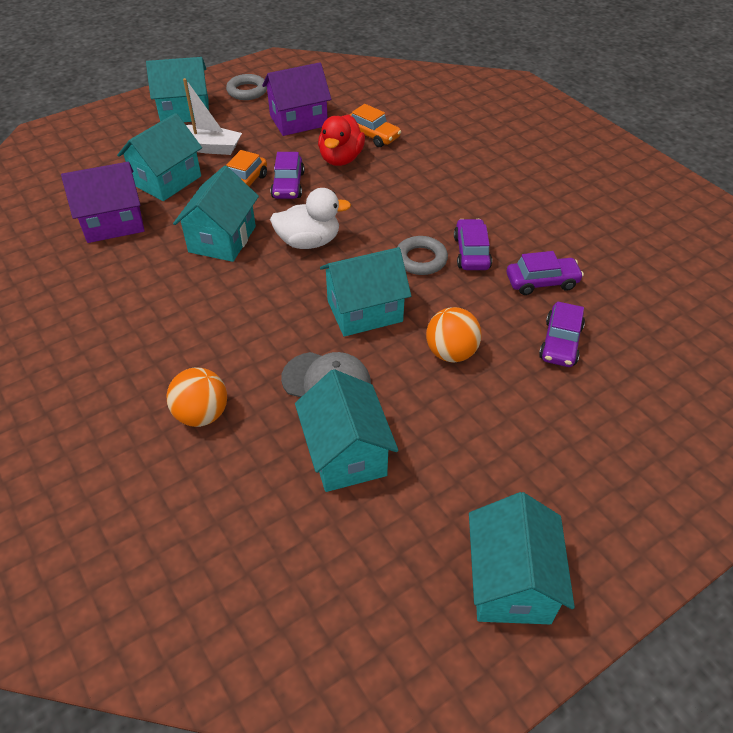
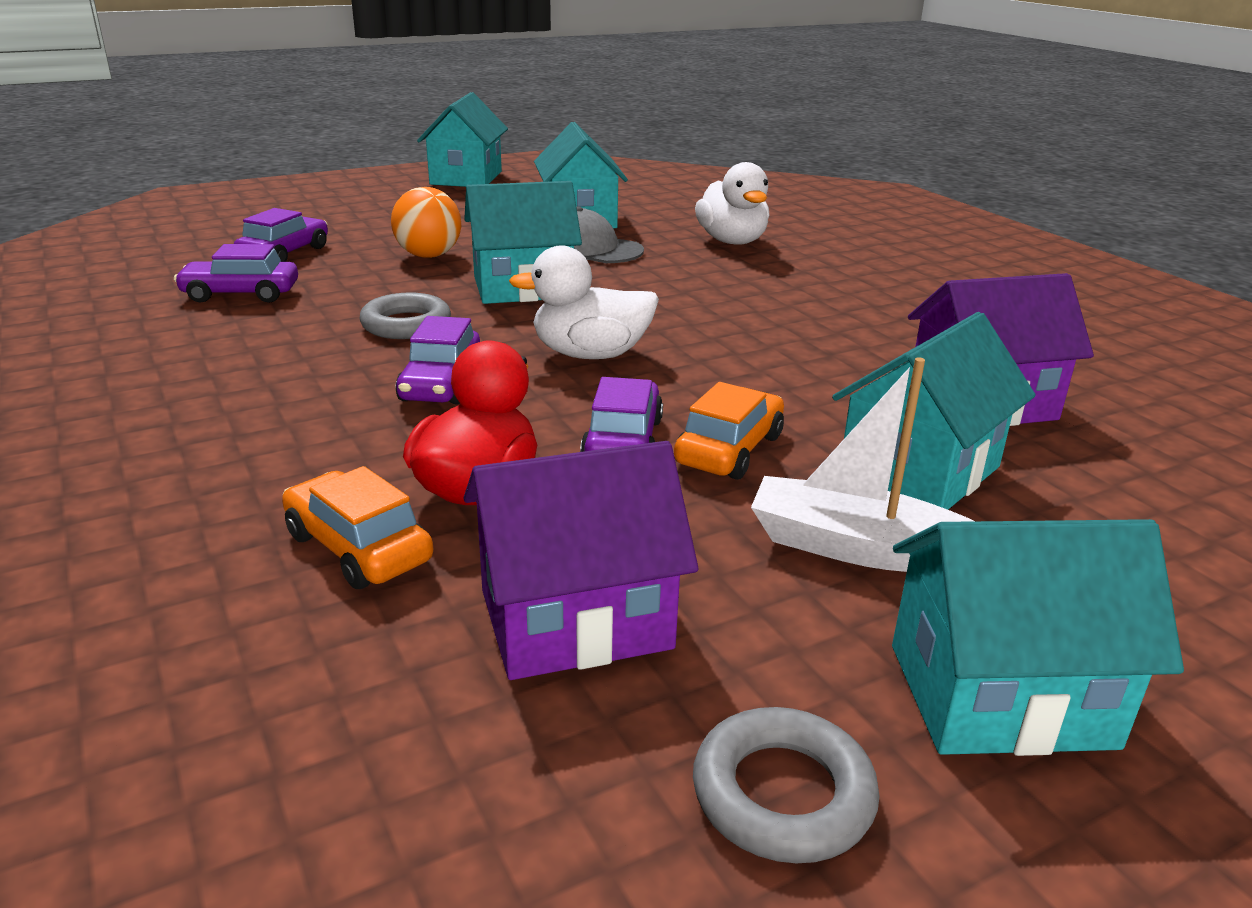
camera: 175 degrees left, 20 degrees down
(202, 414) = (732, 241): orange ball -> white duck
(222, 239) = (751, 367): turquoise house -> none
(471, 252) = (314, 326): purple car -> purple car (442, 383)

